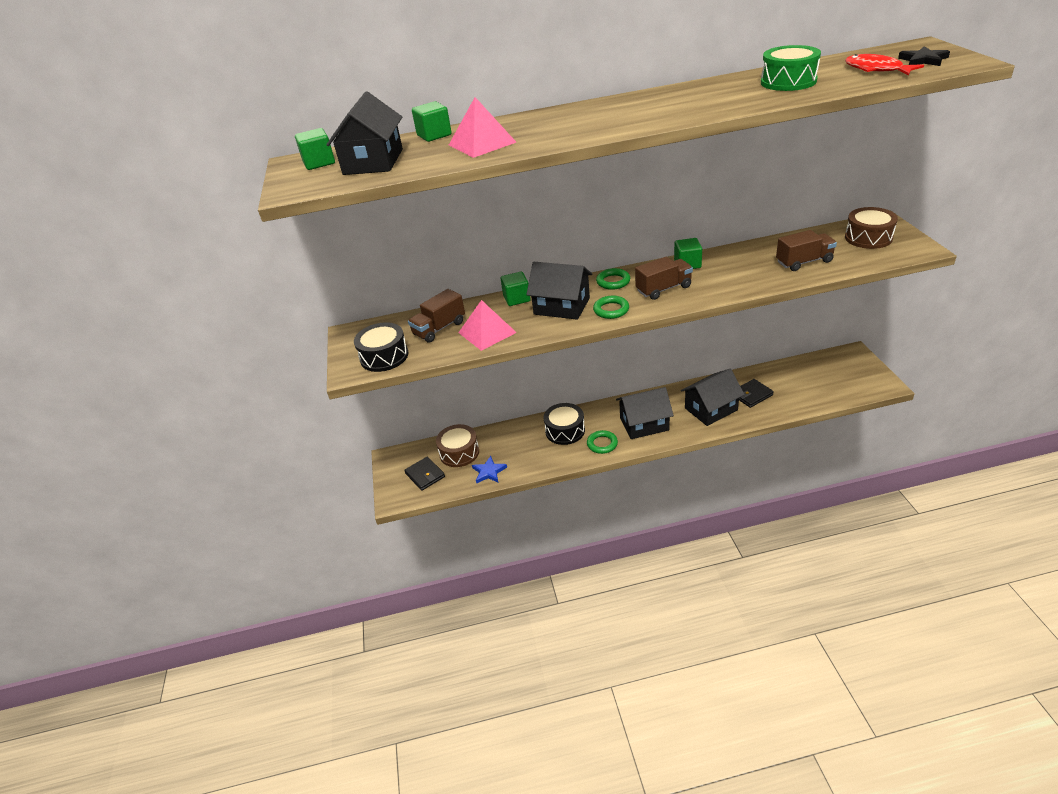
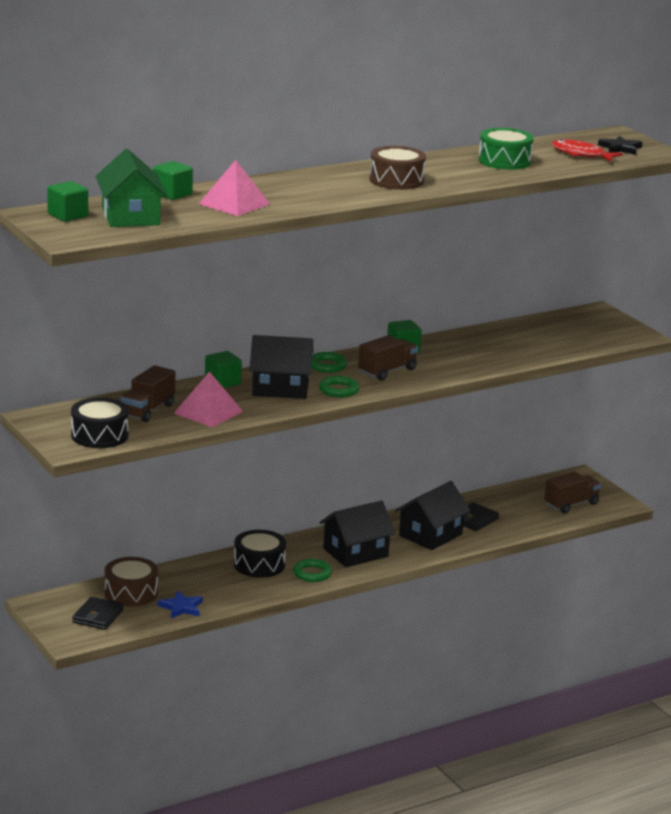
camera: 25 degrees left, 15 degrees down
(373, 162) = (131, 216): black house -> green house
(425, 475) = (98, 616): black wallet -> black wallet turned 75 degrees clockwise
(804, 262) = (527, 347): brown truck -> brown truck (571, 504)
(868, 237) = (586, 325): brown drum -> brown drum (396, 180)

